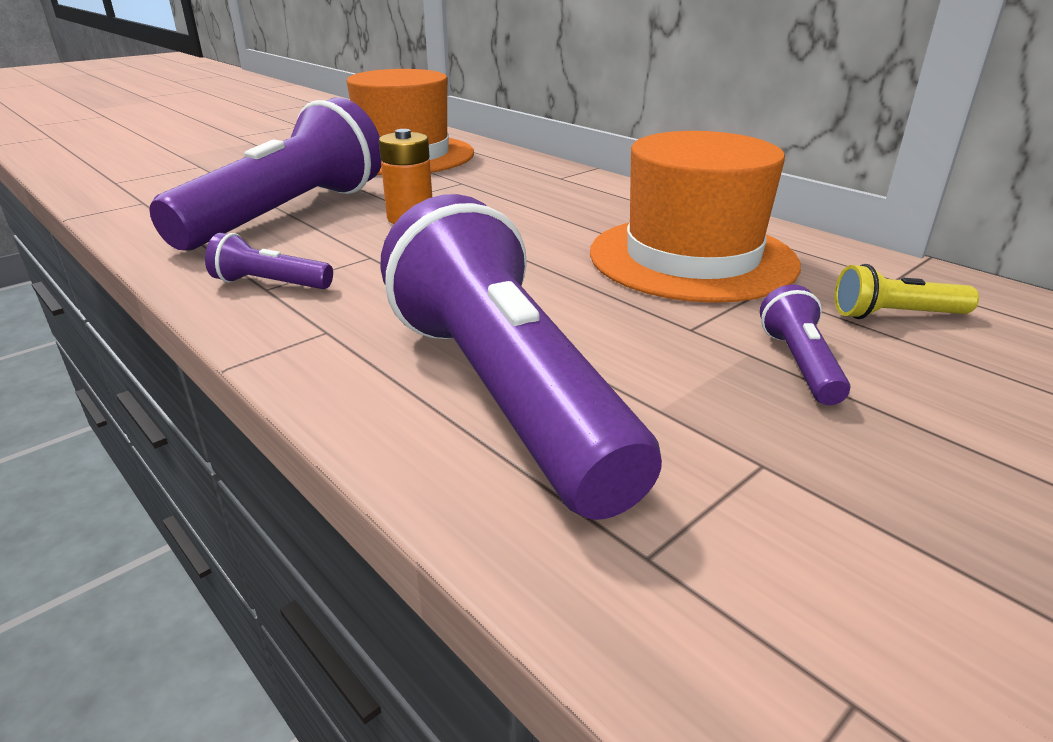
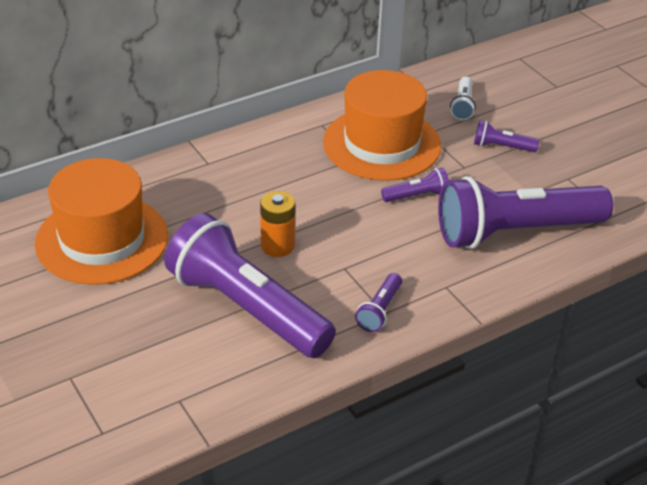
camera: 80 degrees left, 10 degrees up
(570, 292) = (417, 196): none -> purple flashlight
(895, 315) = (462, 106): yellow flashlight -> white flashlight

